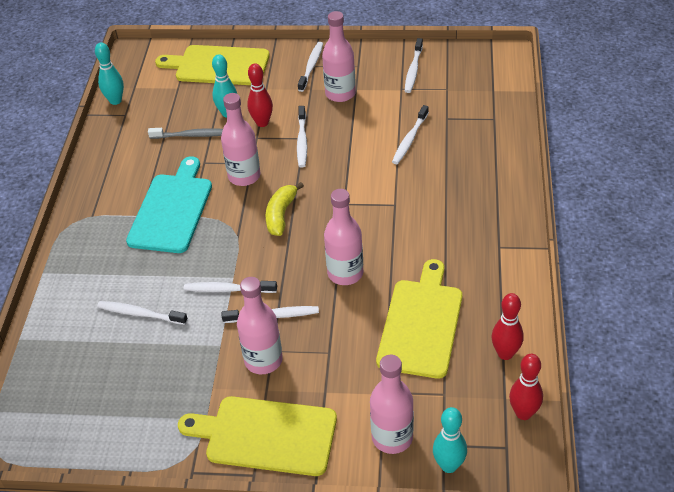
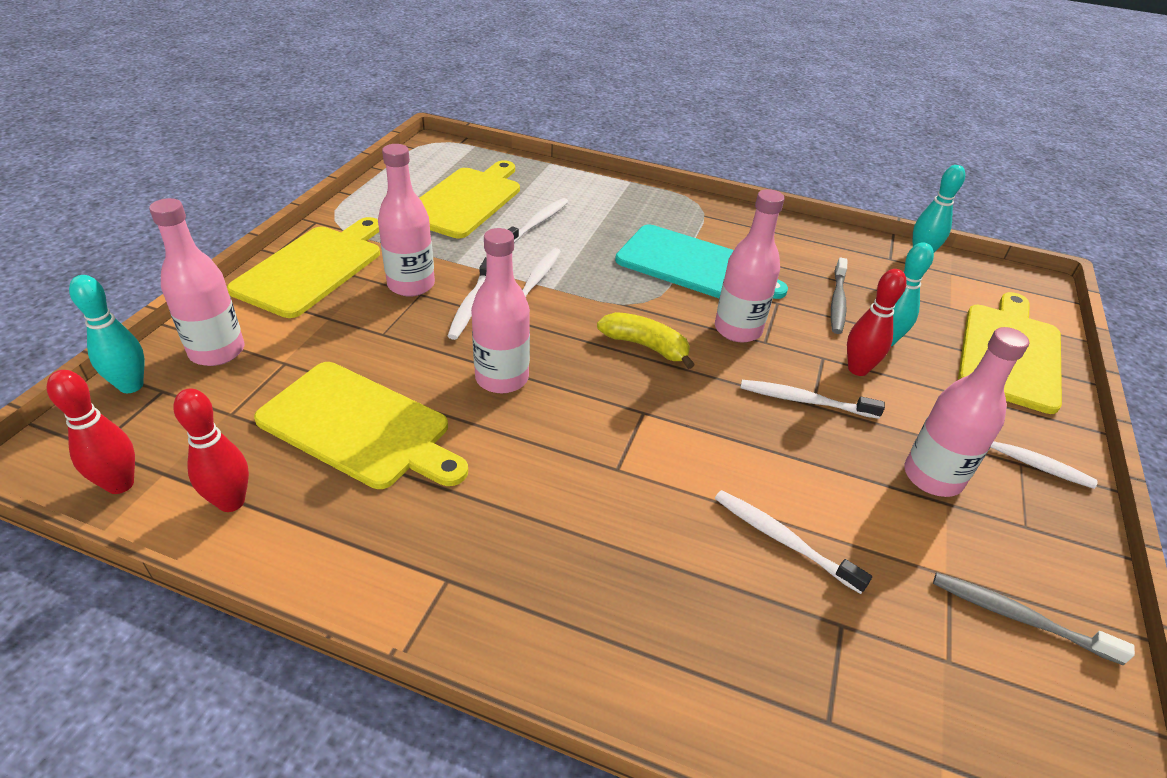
camera: 100 degrees right, 5 degrees down
(115, 375) = (466, 200): none -> yellow cutting board
(413, 70) = (1018, 617): white toothbrush -> grey toothbrush

